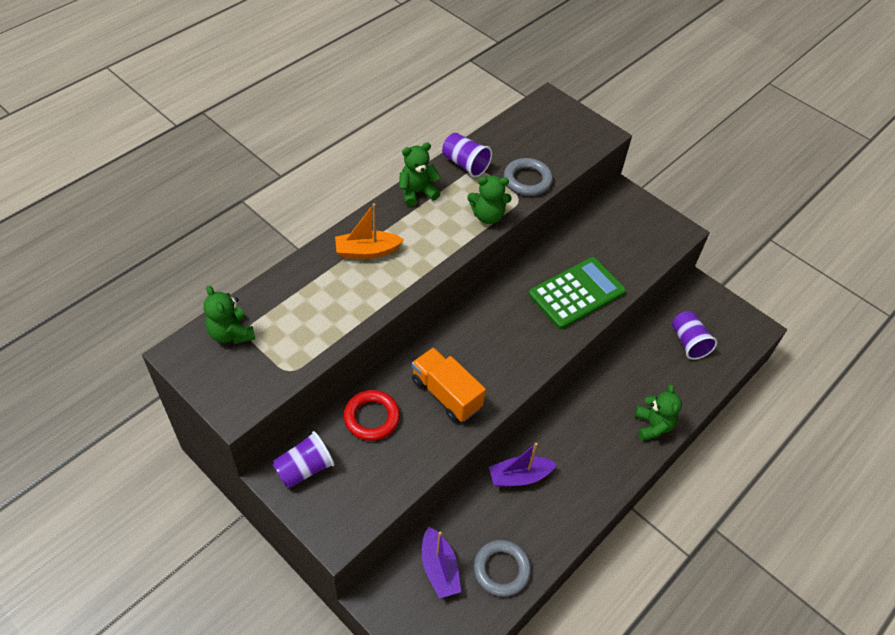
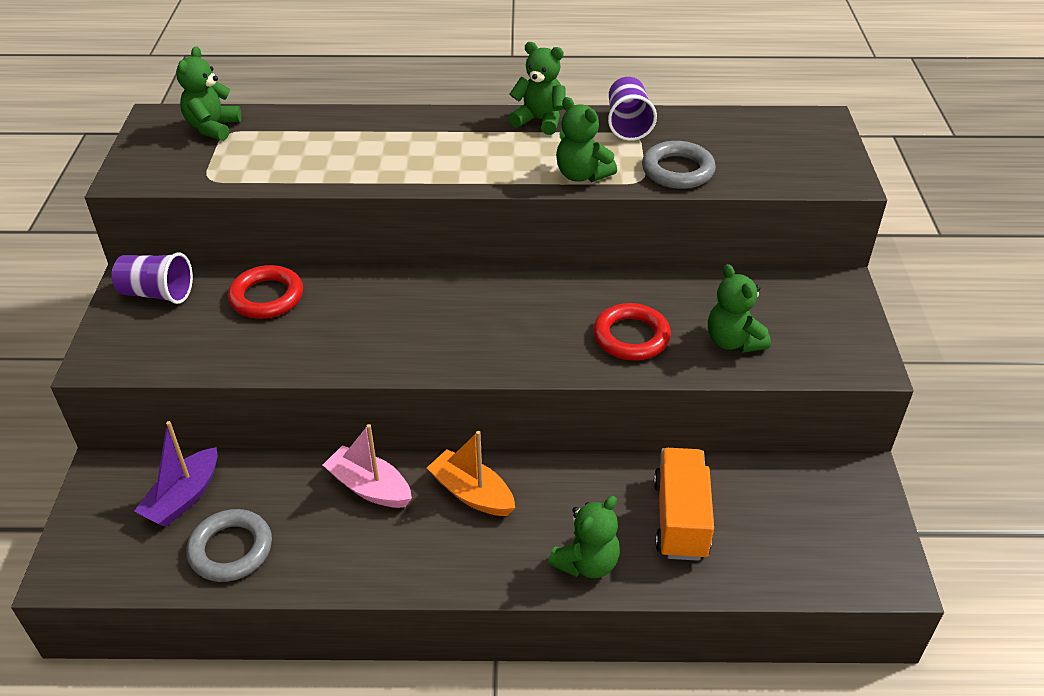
camera: 50 degrees right, 10 degrees down
(367, 251) = (416, 137): orange boat -> orange boat (472, 493)
(446, 394) = (358, 326): orange truck -> orange truck (680, 519)
(519, 476) = (369, 487): purple boat -> pink boat
(576, 293) = (631, 337): green calculator -> red ring
(619, 261) = (733, 341): none -> green teddy bear
(688, 342) = (762, 519): purple cup -> none

